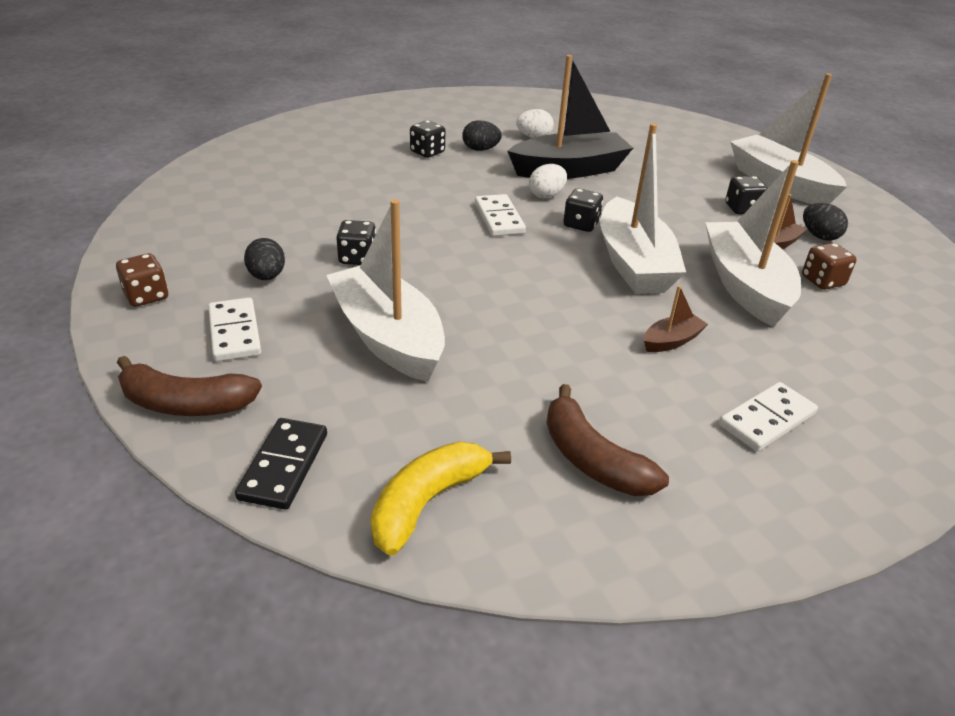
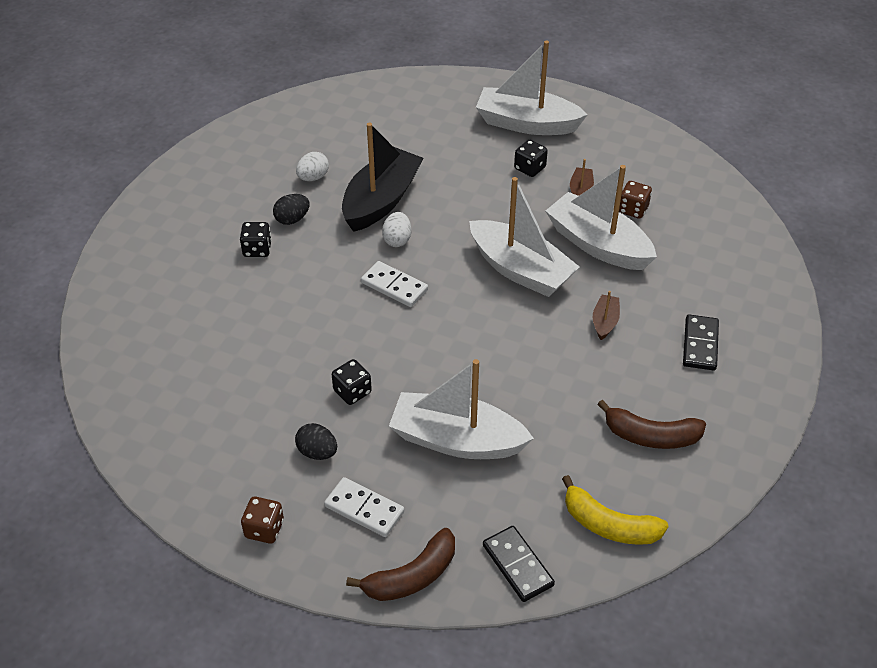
camera: 40 degrees left, 10 degrees up
(427, 502) = (609, 525): yellow banana -> yellow banana turned 60 degrees counterclockwise
(581, 224) = (451, 255): black dice -> none
(767, 420) = (700, 344): white domino -> black domino
(819, 236) = (596, 166): black egg -> none

